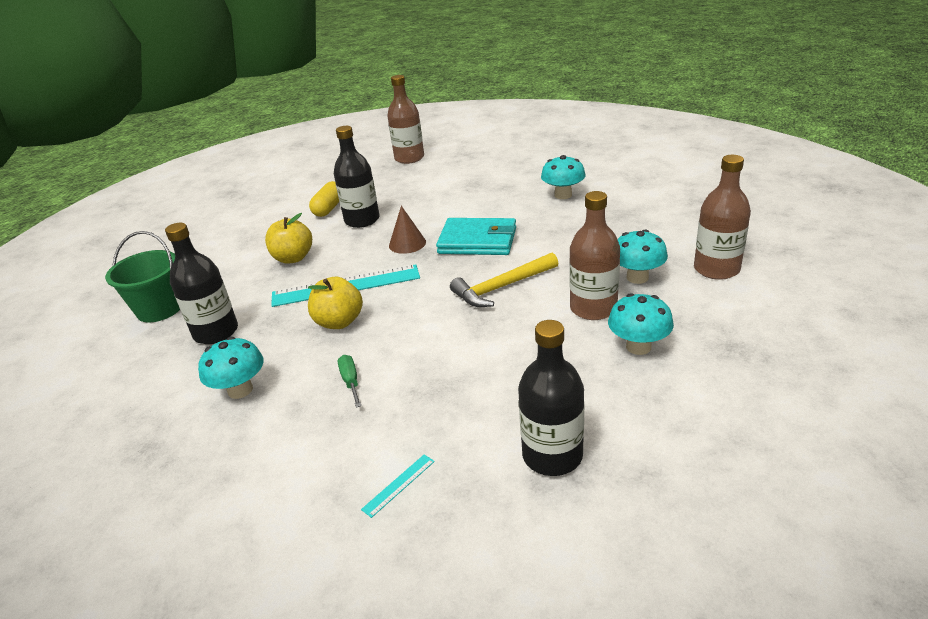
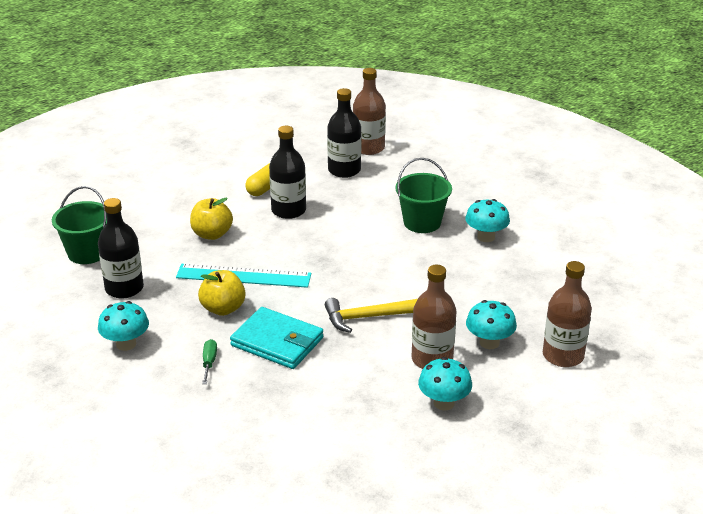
camera: 15 degrees right, 0 degrees up
(399, 485) = (207, 448): turquoise ruler -> none
(407, 243) = (315, 248): brown cone -> none
(477, 241) = (377, 264): turquoise wallet -> turquoise wallet (277, 342)
(496, 199) = (422, 222): none -> green bucket
(552, 455) = (323, 462): black bottle -> black bottle (344, 170)

